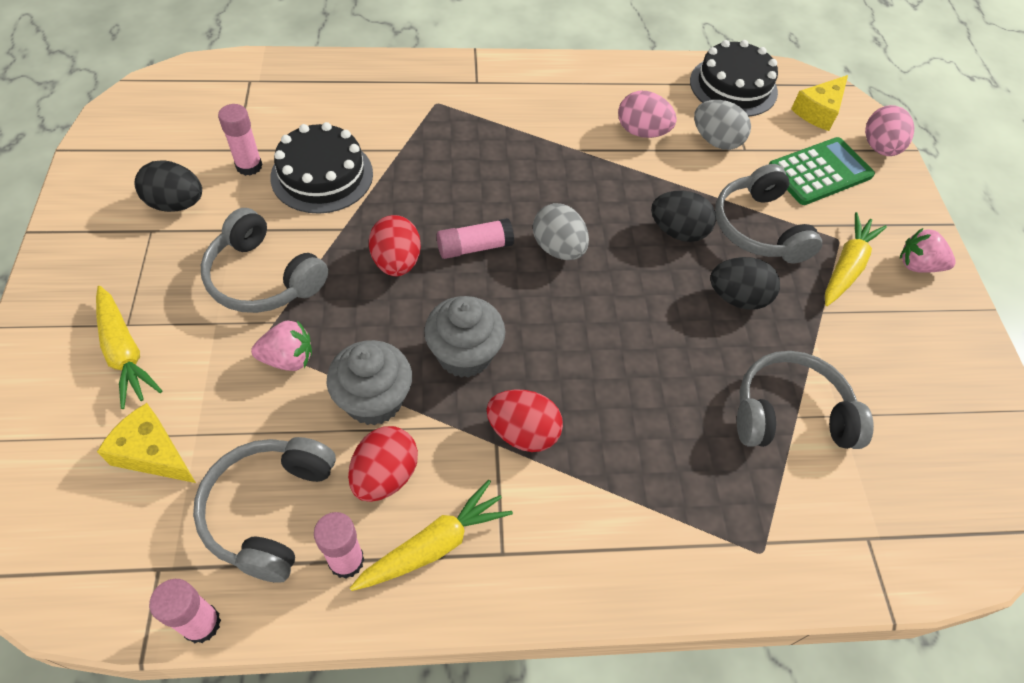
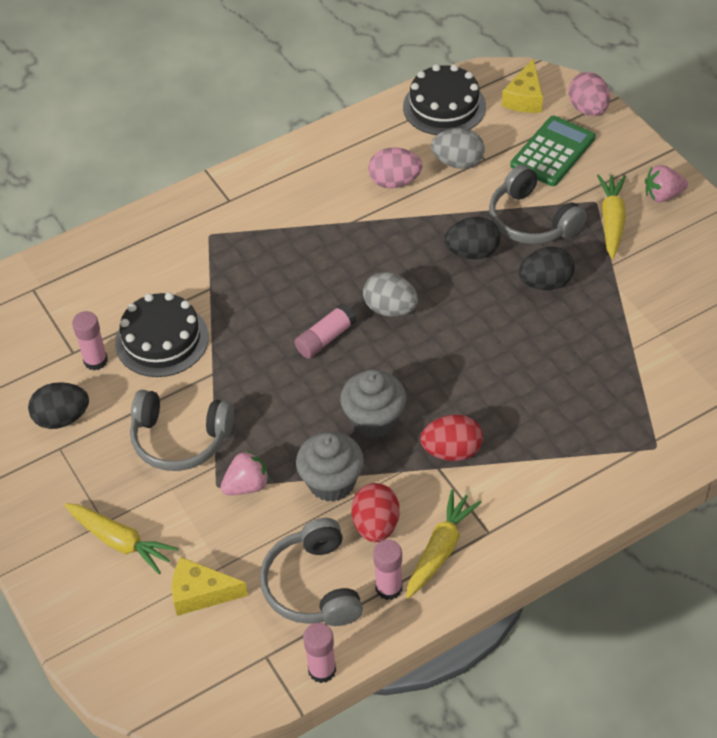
camera: 20 degrees left, 5 degrees down
(396, 262) = (274, 378): red egg -> none
(790, 414) = (627, 349): grey headphones -> none

